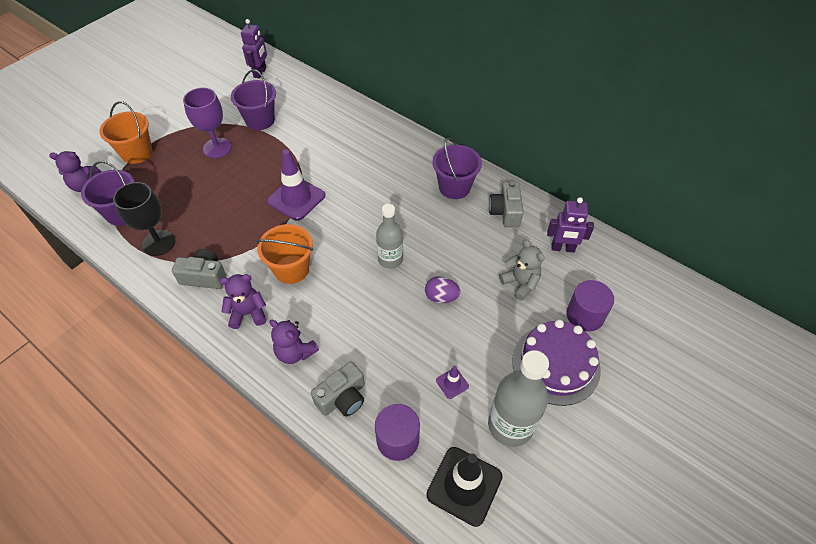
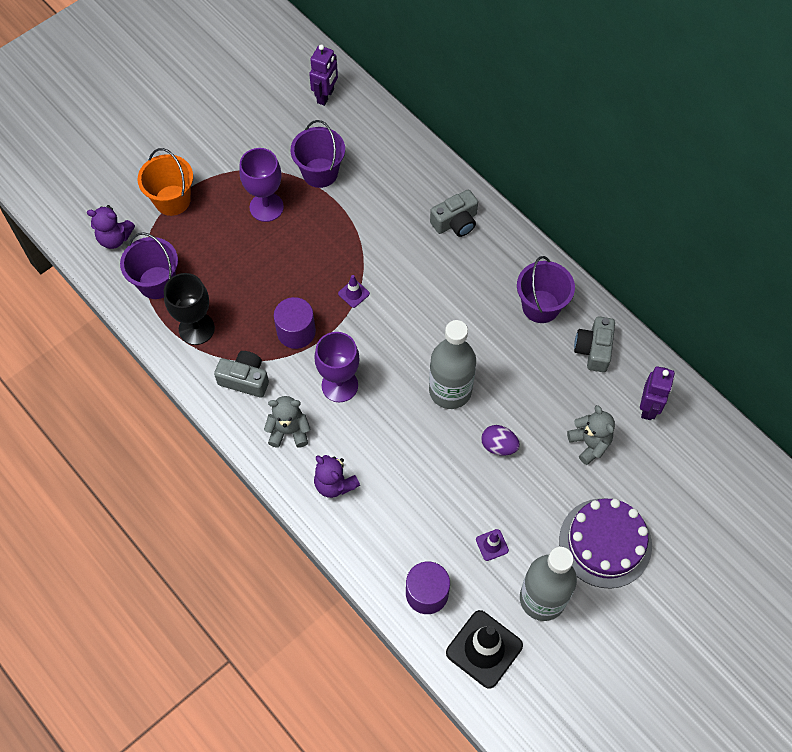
camera: 10 degrees right, 10 degrees up
(248, 313) = (289, 431): purple teddy bear -> grey teddy bear
(291, 269) = (339, 385): orange bucket -> purple goblet
(296, 198) = (353, 293): purple traffic cone -> purple traffic cone, size x0.47
(342, 398) = (378, 541): grey camera -> grey camera (455, 222)
(390, 259) = (450, 391): grey bottle -> grey bottle, size x1.52
(562, 248) = (648, 408): purple robot -> purple robot turned 90 degrees counterclockwise
(585, 315) = (651, 493): purple cylinder -> purple cylinder (296, 332)

